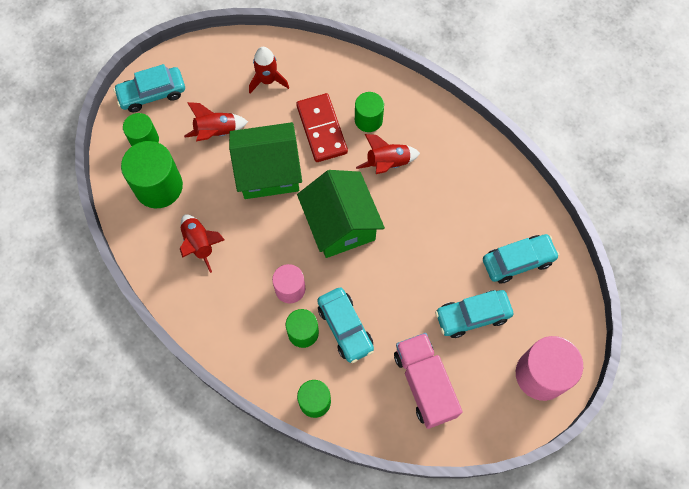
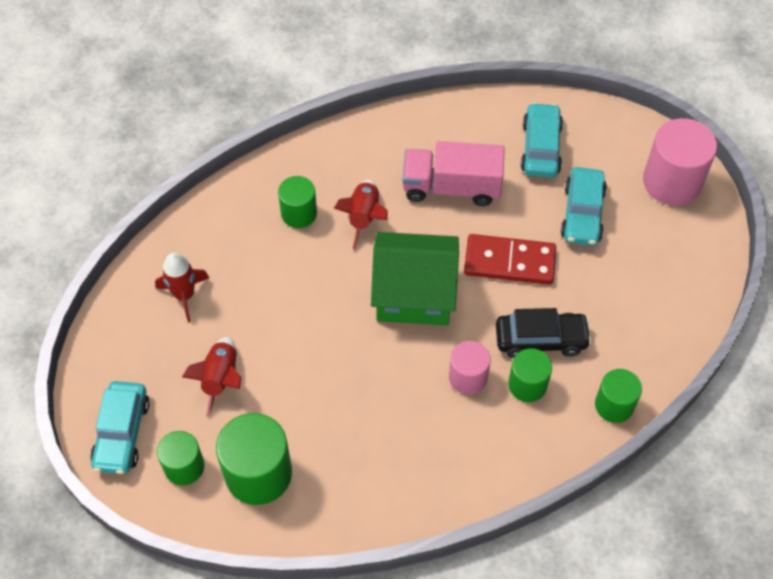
camera: 65 degrees left, 10 degrees down
(200, 244) = (361, 454): red rocket -> none
(268, 172) = (307, 342): green house -> none
(322, 129) = (283, 264): red domino -> red domino (509, 262)
(345, 327) = (541, 339): turquoise car -> black car
(424, 384) = (639, 289): pink truck -> pink truck (451, 187)

